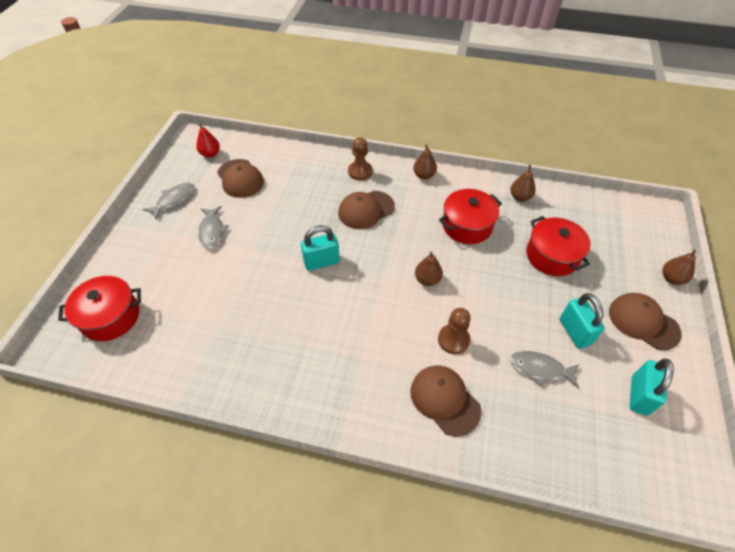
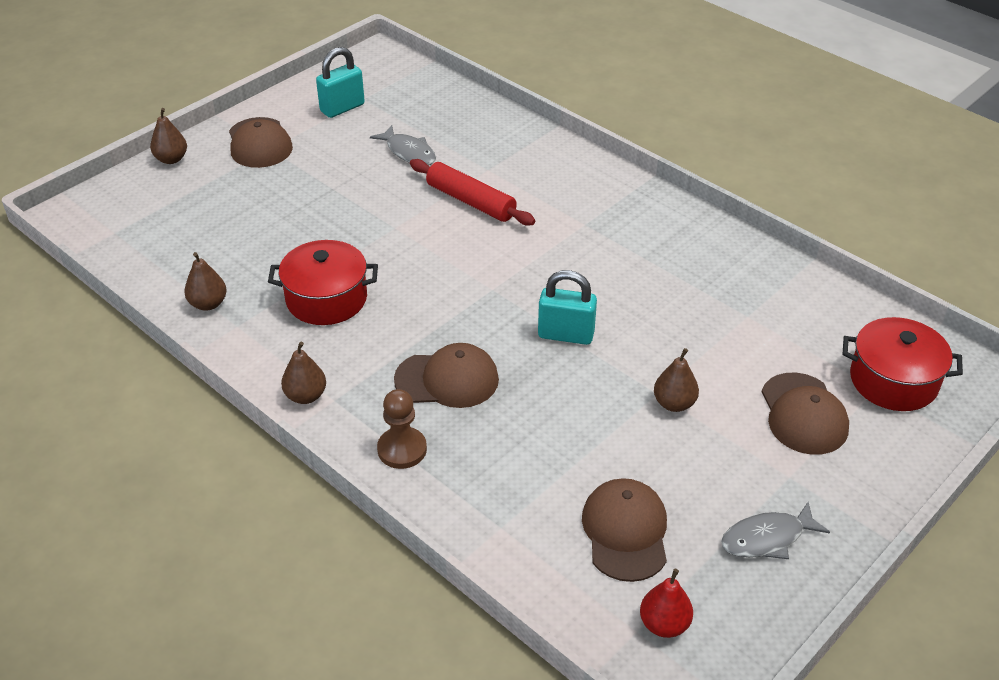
camera: 150 degrees left, 10 degrees down
(212, 231) = (713, 447): grey fish -> none
(427, 279) = (444, 262): brown pear -> brown pear (674, 403)
(444, 400) = (525, 166): brown cap -> brown cap (803, 414)
(453, 340) = (470, 201): brown pawn -> red rolling pin
(552, 256) = (266, 226): red pot -> none
(574, 332) = (338, 162): turquoise padlock -> none

